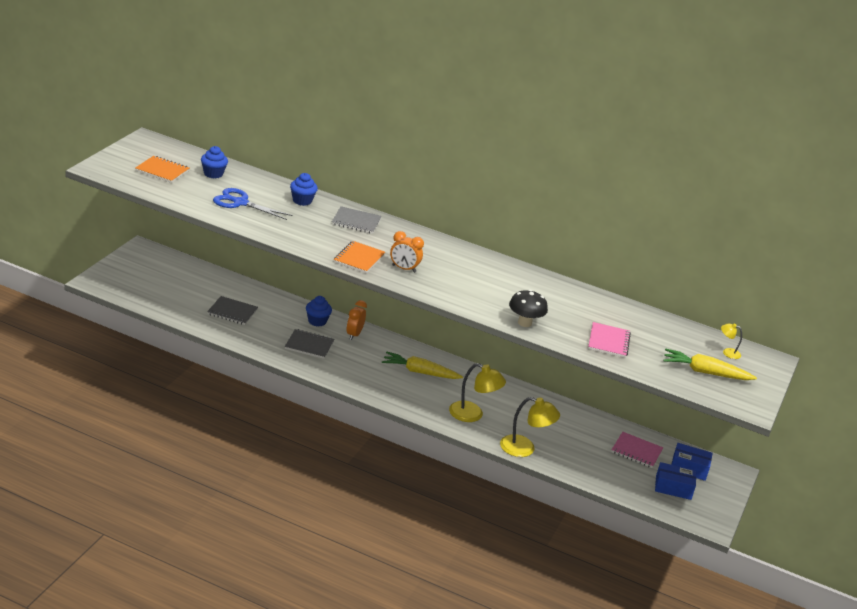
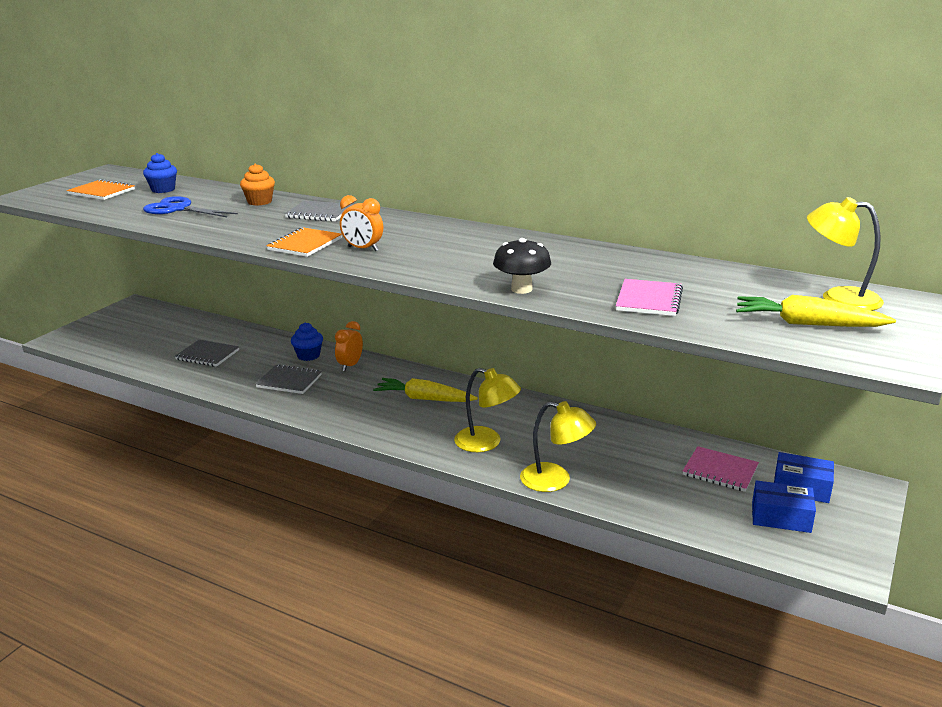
camera: 10 degrees right, 5 degrees down
(302, 201) = (259, 202): blue cupcake -> orange cupcake
(727, 352) = (838, 298): yellow lamp -> yellow lamp, size x1.99

